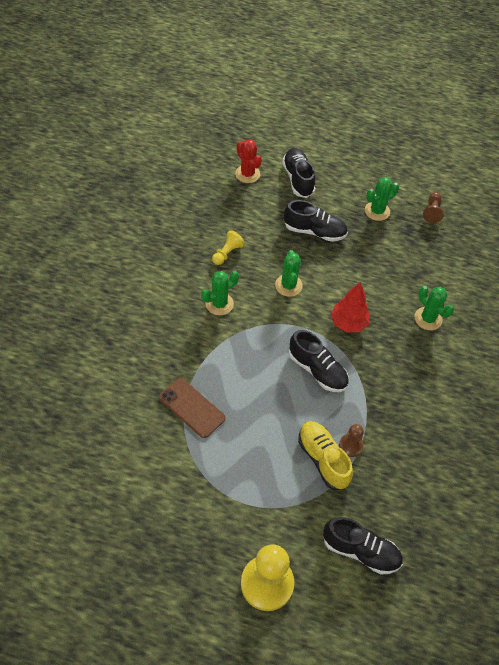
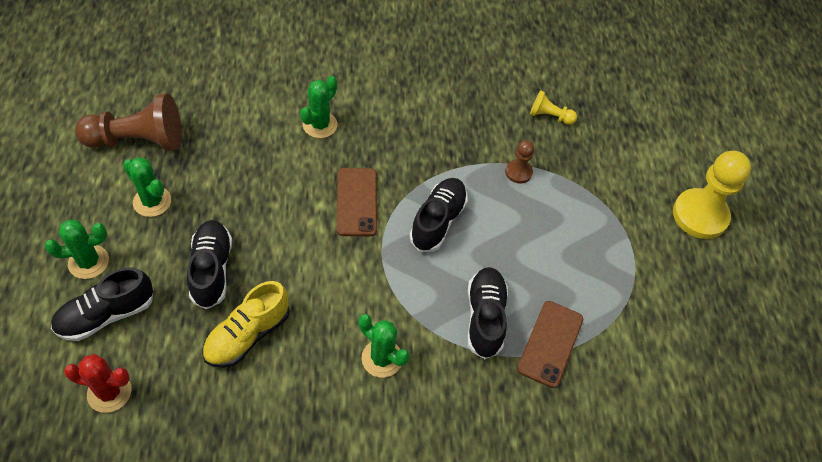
camera: 110 degrees left, 0 degrees up
(227, 253) = (287, 374): yellow pawn -> yellow pawn (549, 116)
(247, 174) = (109, 392): red cactus -> red cactus turned 60 degrees clockwise
(288, 285) = (320, 281): green cactus -> green cactus (88, 262)
(323, 459) = (546, 194): yellow shoe -> yellow shoe (247, 335)
(348, 323) = (356, 202): red tree -> brown phone
(361, 551) = (624, 145): black shoe -> black shoe (485, 317)
(432, 211) = (138, 140): brown pawn -> brown pawn, size x2.01

